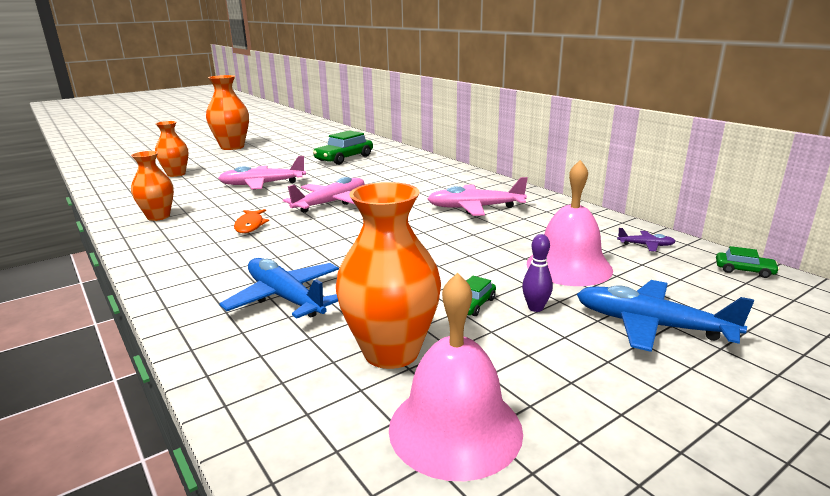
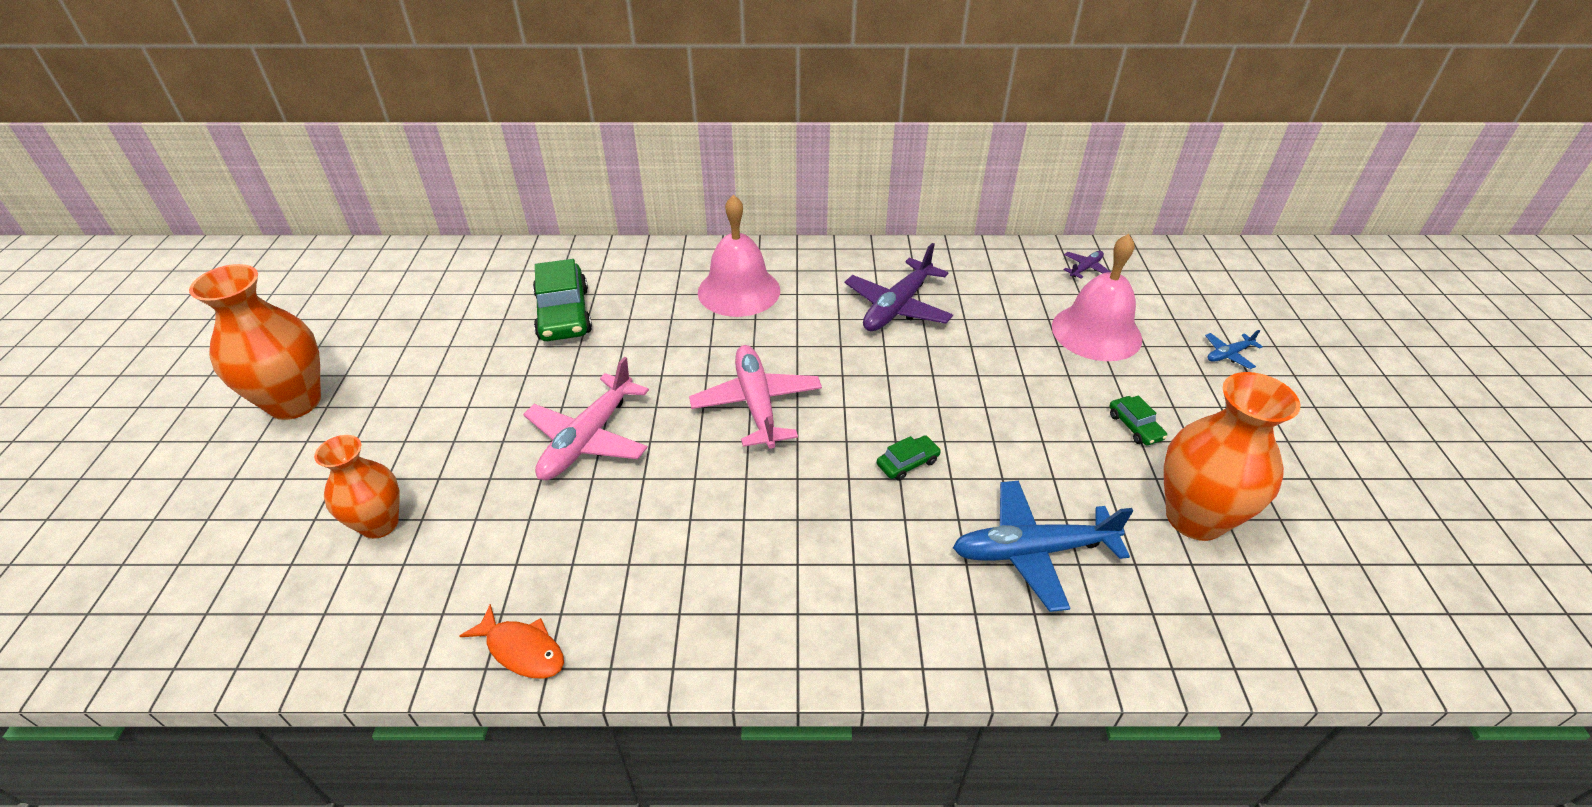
camera: 55 degrees left, 20 degrees up
(158, 216) = (615, 603): orange vase -> none
(250, 225) = (767, 509): orange fish -> orange fish (522, 650)
(455, 428) = (1325, 532): pink bell -> pink bell (739, 291)
(475, 208) = (897, 306): pink plane -> purple plane
(535, 308) = (1164, 395): purple bowling pin -> none
(652, 325) = (1228, 354): blue plane -> blue plane, size x0.47
(744, 270) = (1168, 257): green car -> green car (907, 463)

